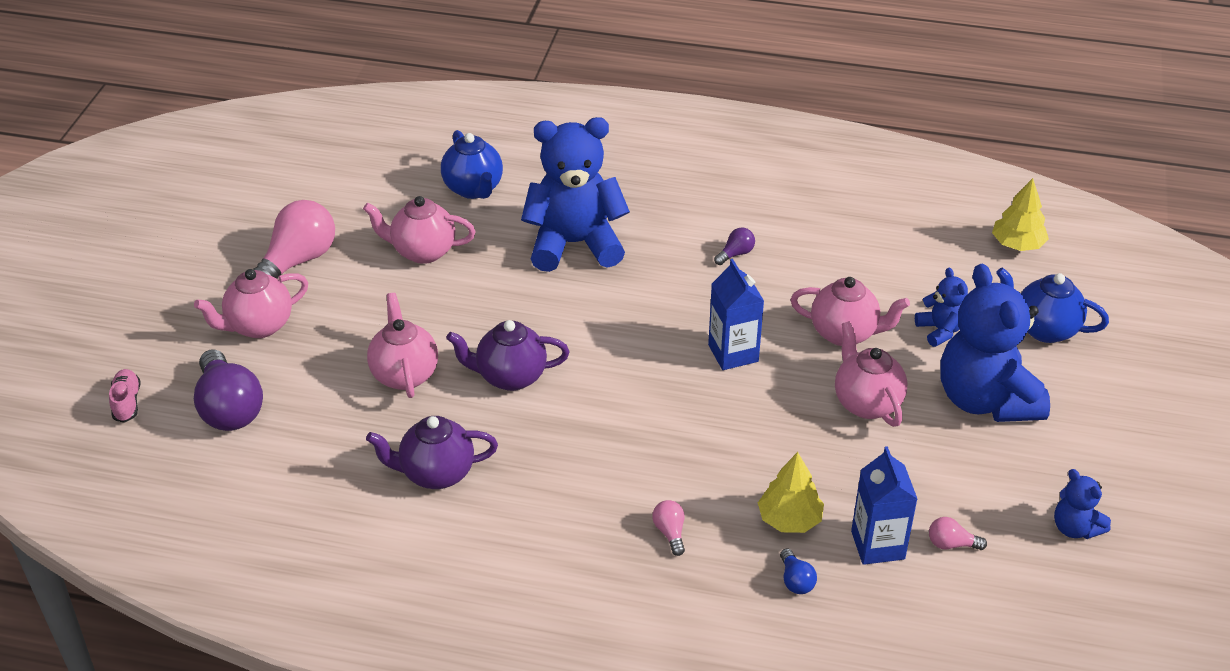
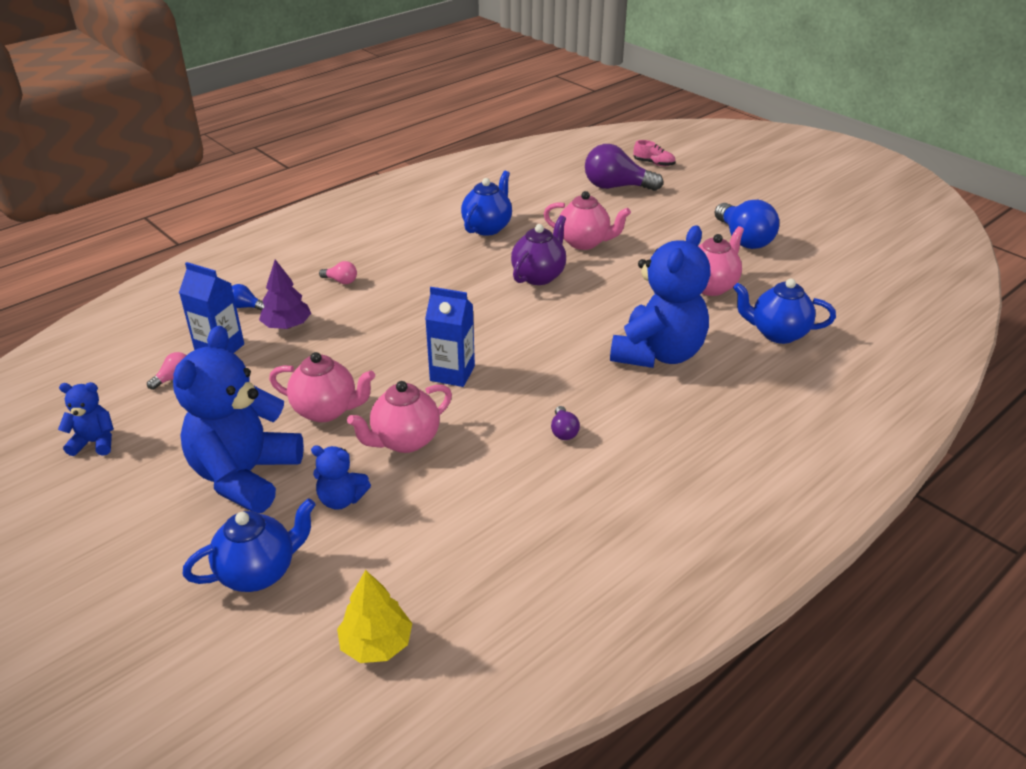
camera: 125 degrees right, 5 degrees down
(259, 326) = (684, 211): pink teapot -> none
(298, 261) = (743, 239): pink light bulb -> blue light bulb
(436, 473) = (487, 227): purple teapot -> blue teapot
(789, 519) = (287, 326): yellow tree -> purple tree
(985, 400) = (245, 476): blue teddy bear -> blue teddy bear turned 90 degrees counterclockwise

